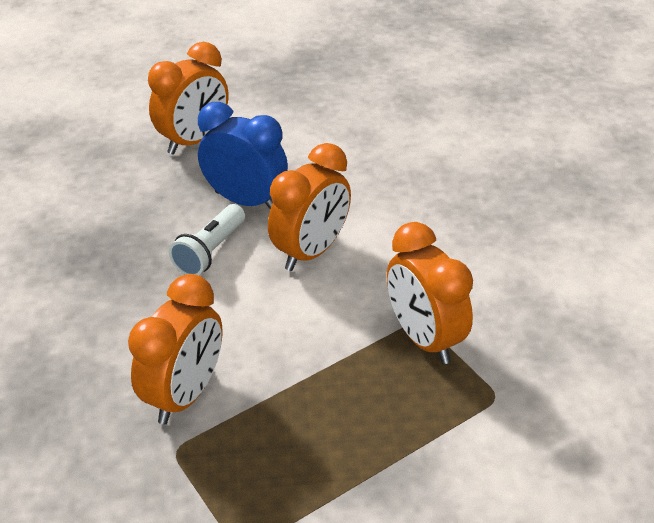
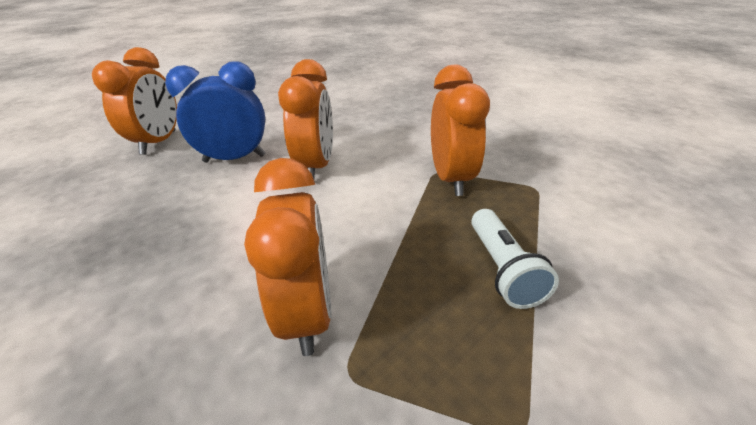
camera: 35 degrees left, 5 degrees down
(210, 251) = (232, 197): white flashlight -> white flashlight (502, 269)
(424, 338) = (451, 179): orange clock -> orange clock turned 120 degrees counterclockwise

